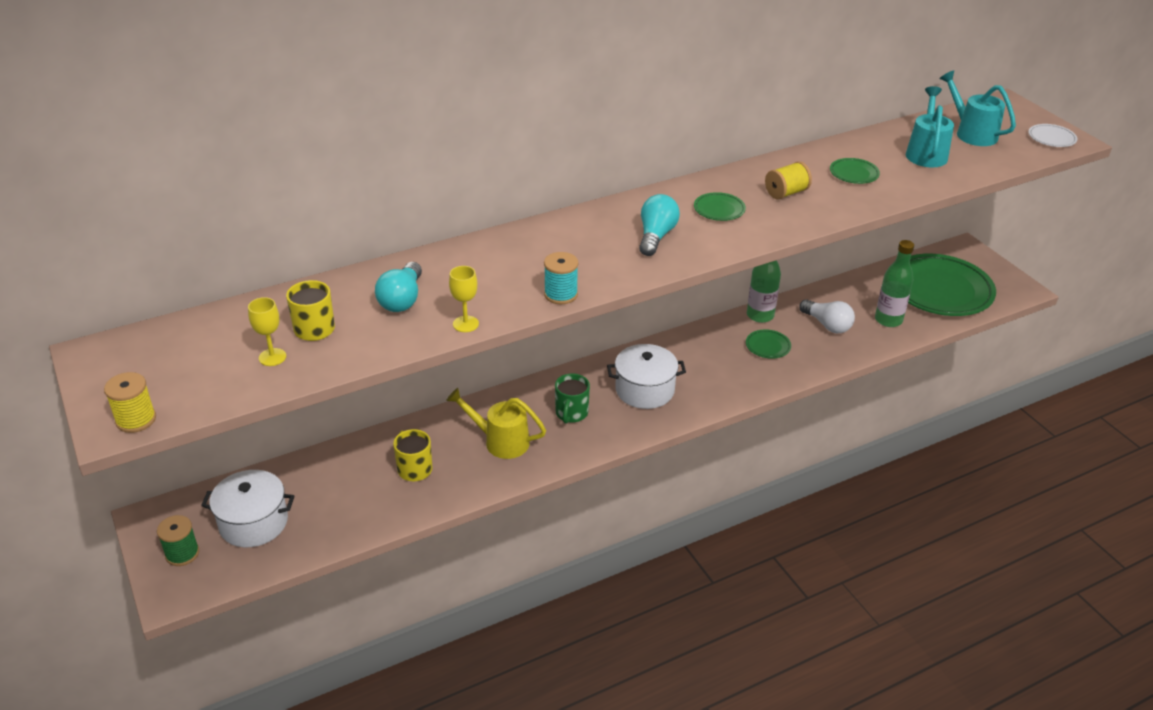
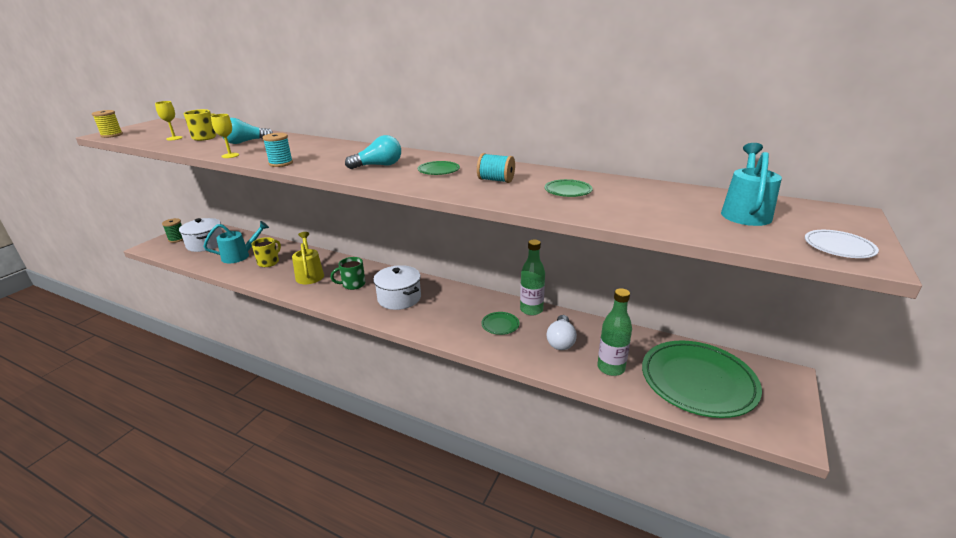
camera: 55 degrees right, 10 degrees down
(786, 193) = (496, 180): yellow spool -> turquoise spool
(926, 153) = (662, 205): turquoise watering can -> turquoise watering can (240, 256)

